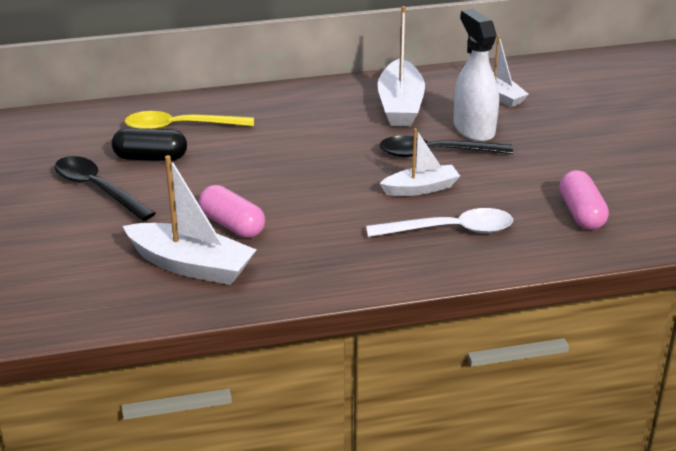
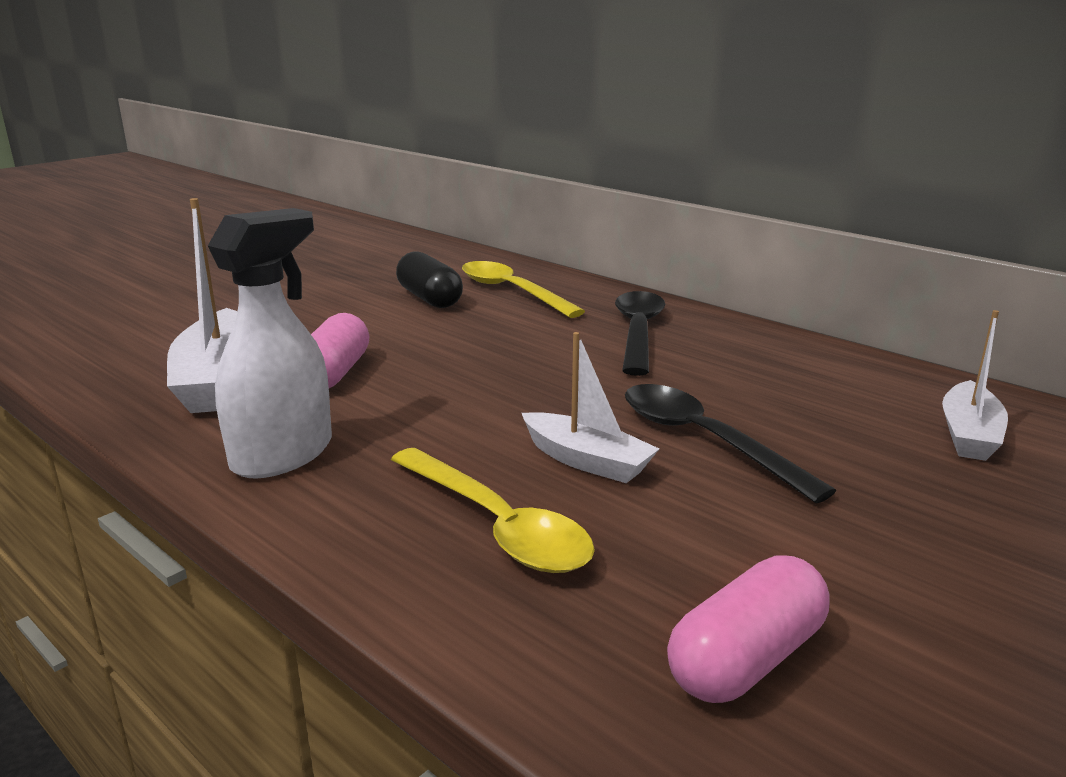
camera: 55 degrees right, 10 degrees down
(98, 189) = (337, 297): black spoon -> black spoon (638, 332)
(400, 105) = (783, 377): white boat -> none
(450, 230) = (496, 525): white spoon -> yellow spoon
(473, 129) = (829, 447): white spray bottle -> white spray bottle (283, 454)

